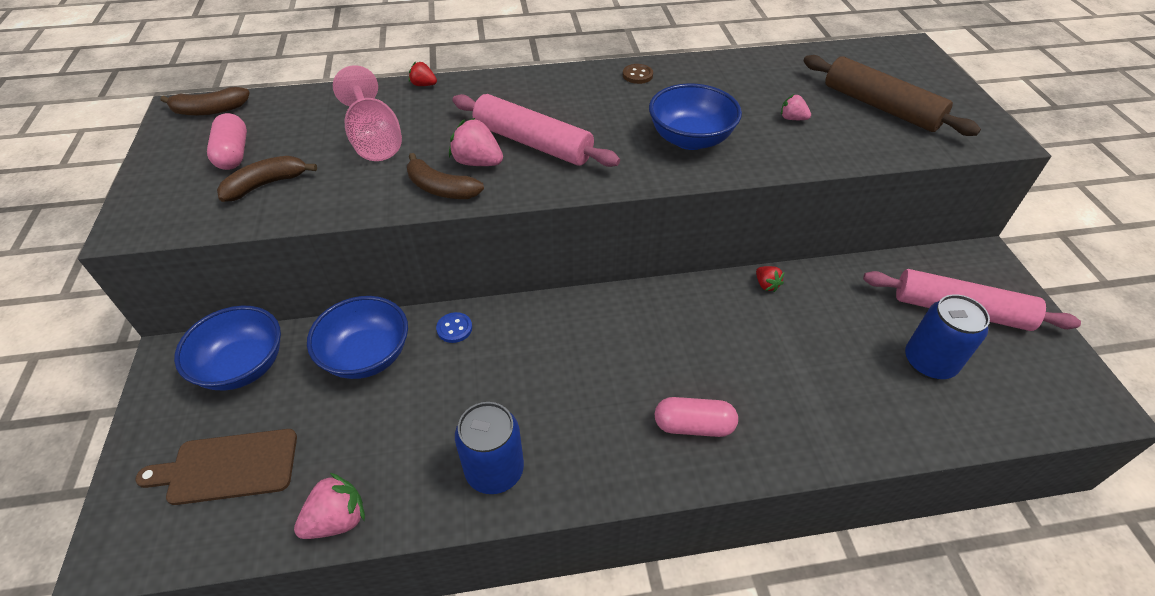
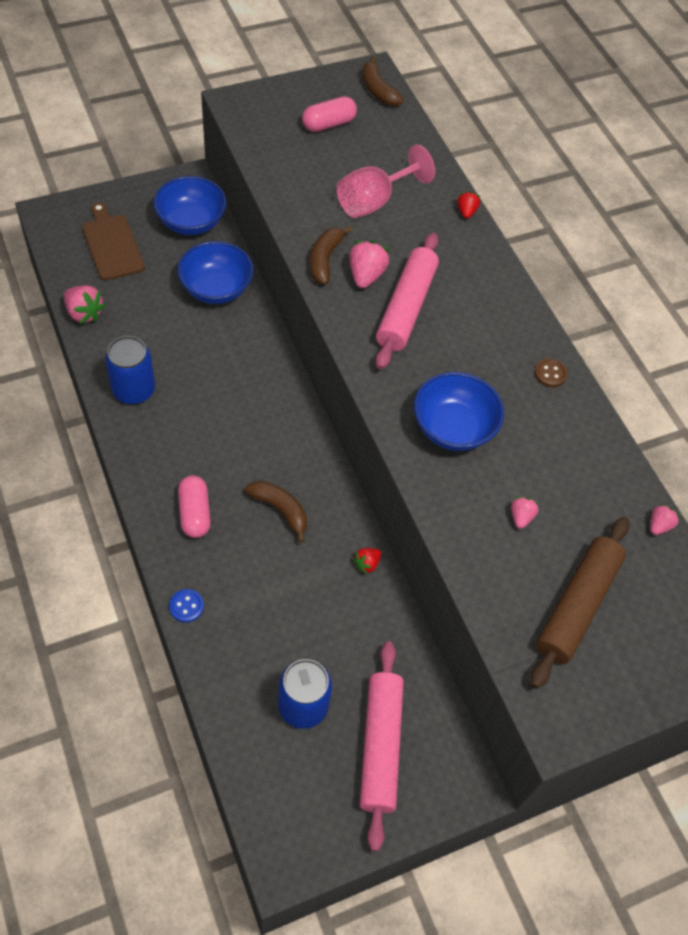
camera: 70 degrees right, 10 degrees up
(266, 185) = (298, 155): brown banana -> brown banana (280, 510)
(454, 328) = (255, 335): blue button -> blue button (186, 606)
(799, 54) = (659, 525): none -> pink strawberry

